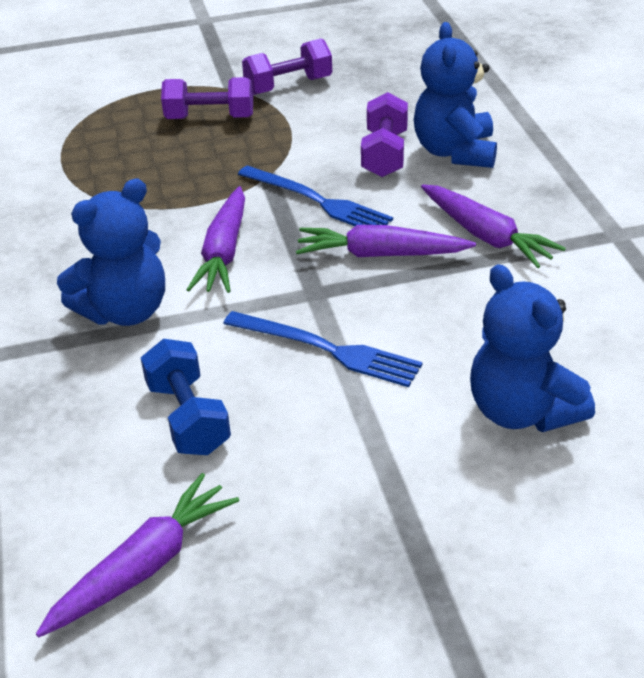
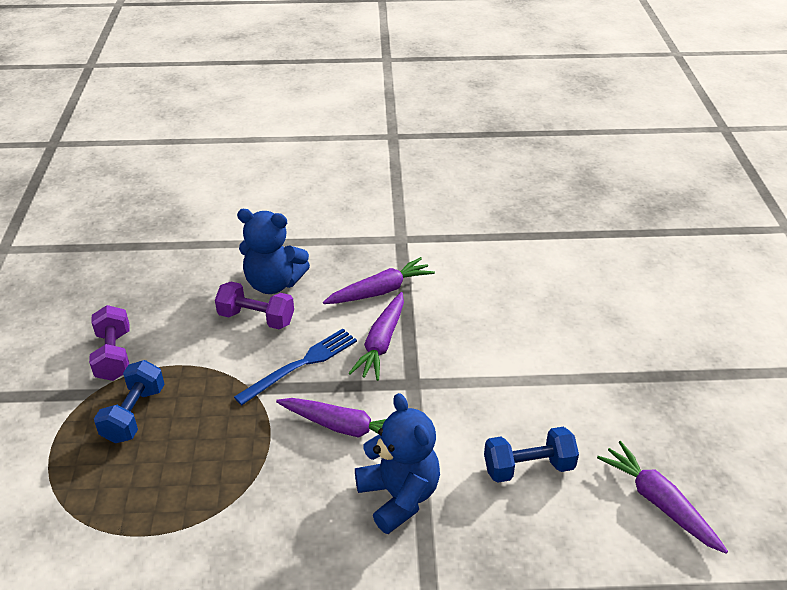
camera: 80 degrees left, 0 degrees up
(210, 118) = (134, 414): purple dumbbell -> blue dumbbell
(327, 349) = (475, 386): blue fork -> none
(522, 411) = (549, 314): blue teddy bear -> none

